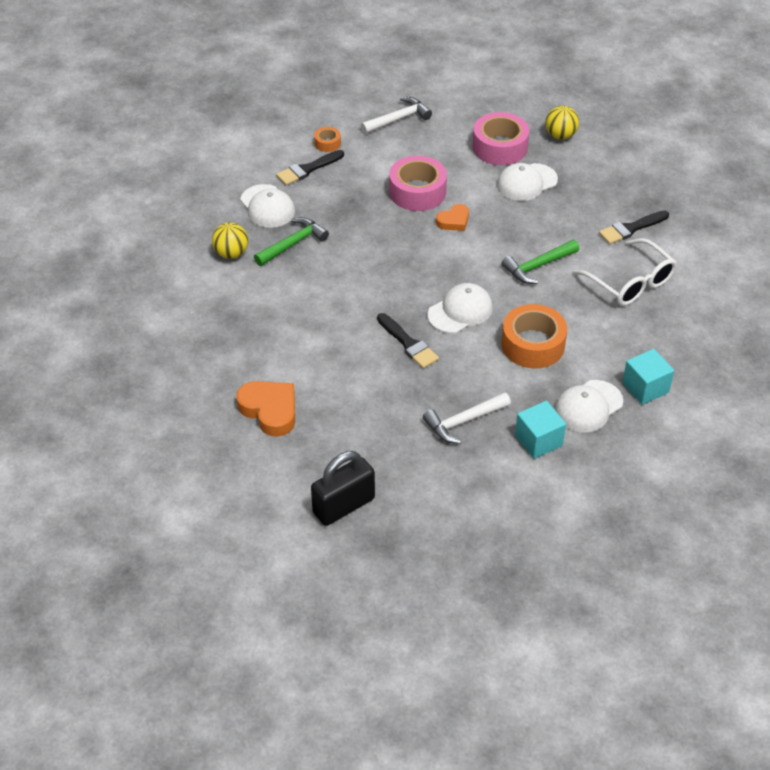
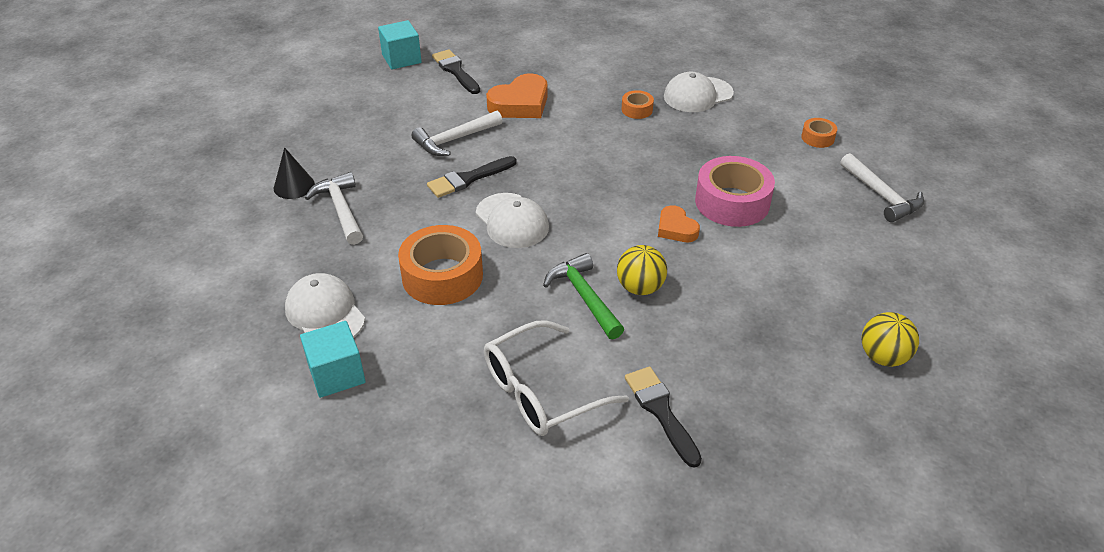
camera: 95 degrees right, 5 degrees down
(231, 253) = (623, 73): yellow ball -> yellow ball (640, 288)
(270, 410) = (401, 91): orange heart -> orange heart (520, 104)
(293, 243) = (637, 109): green hammer -> orange tape
(307, 169) = (765, 122): black brush -> black brush (455, 71)
(344, 506) = (268, 128): black padlock -> none
(351, 360) = (454, 140): none -> white hammer
(435, 462) = (294, 186): none -> black cone
(500, 147) = (839, 286): pink tape -> none
(526, 182) = (761, 305): white cap -> none
(538, 440) = (290, 264): turquoise cube -> turquoise cube (401, 59)

